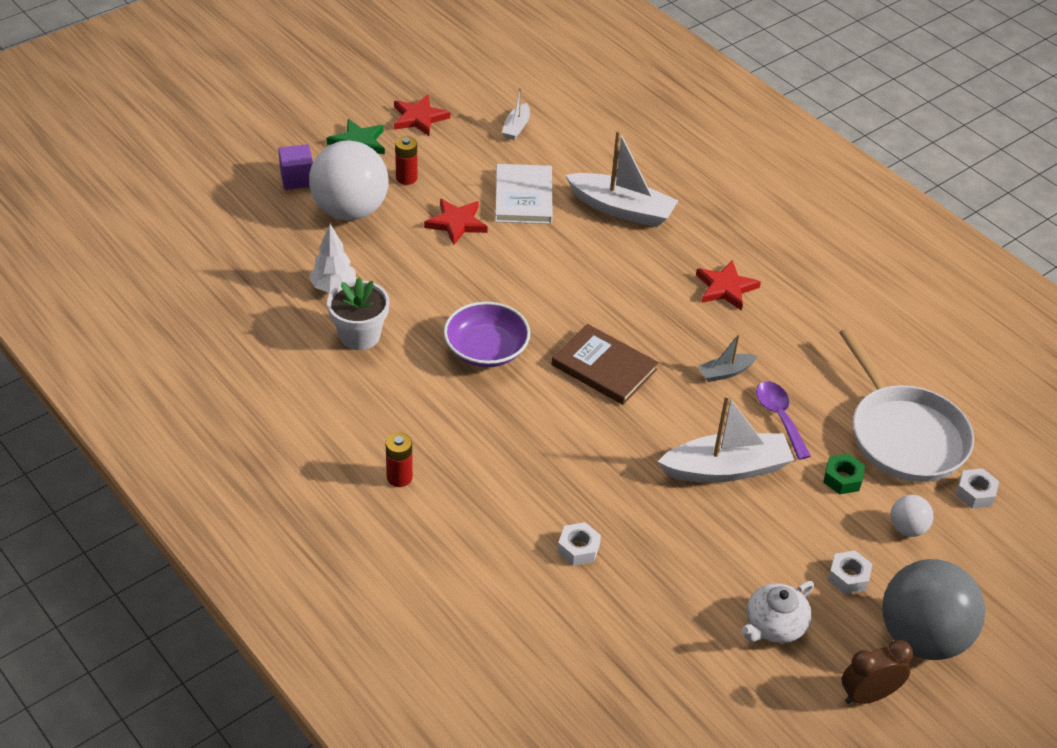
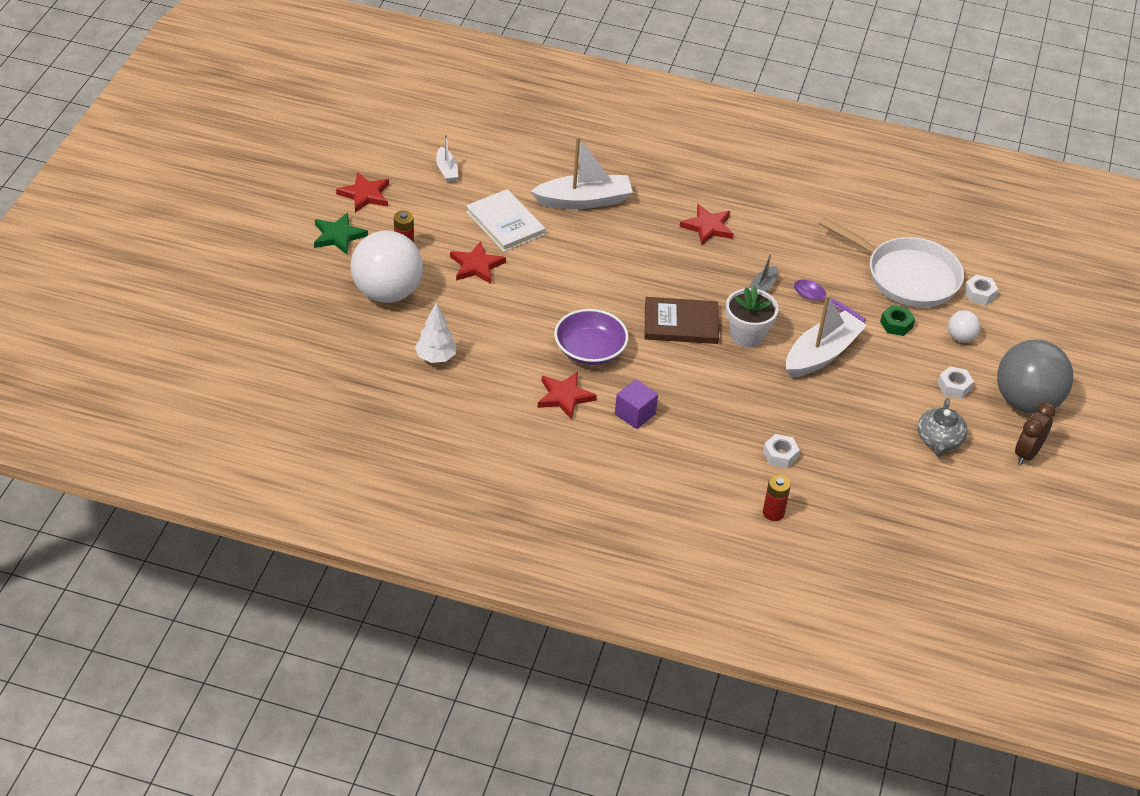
camera: 35 degrees left, 0 degrees up
(297, 178) = (320, 286): purple cube -> purple cube (635, 414)
(359, 335) = (491, 384): white flower pot -> white flower pot (747, 335)
(399, 477) = (620, 469): red battery -> red battery (773, 513)
(416, 381) = (564, 397): none -> red star
(774, 625) = (939, 440): white teapot -> grey teapot

